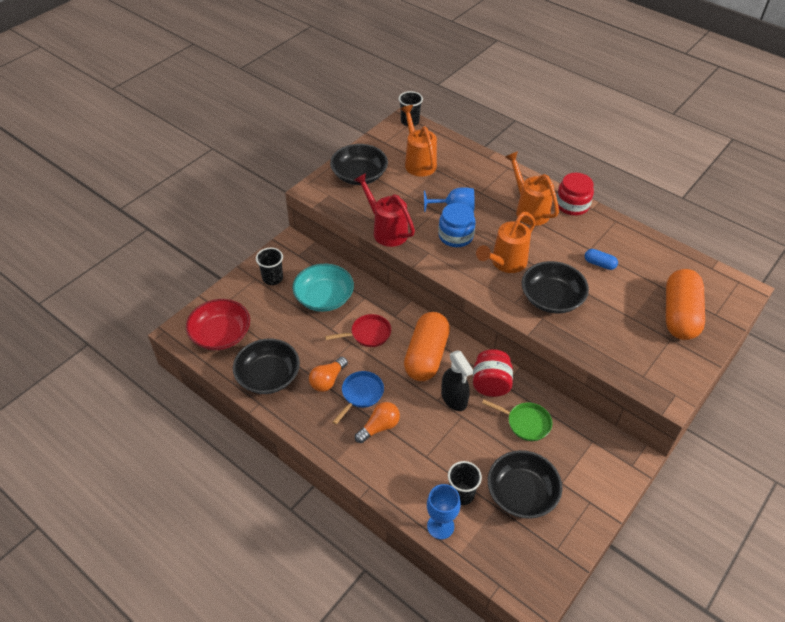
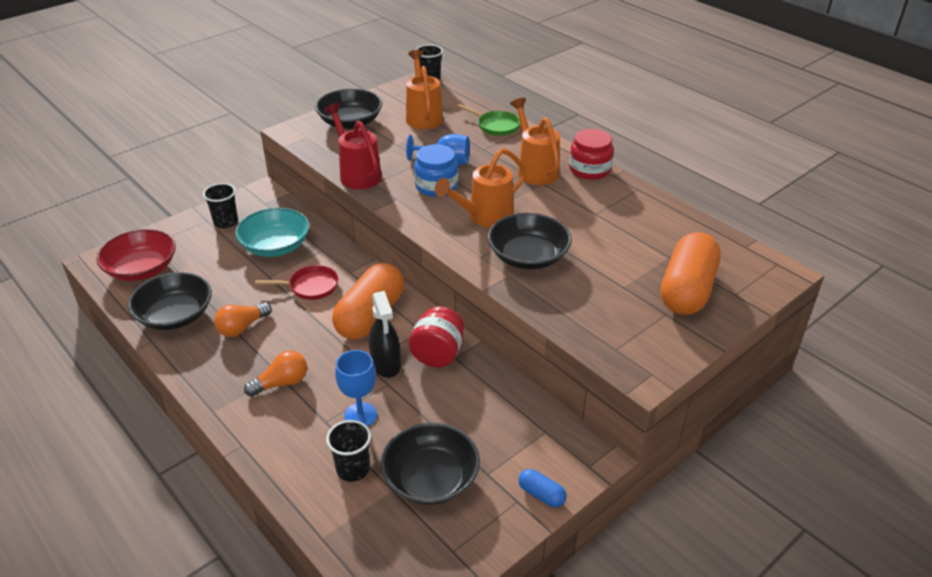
camera: 10 degrees right, 10 degrees down
(361, 394) = (275, 346): blue pan -> none
(440, 526) = (311, 502): blue goblet -> blue goblet (360, 415)
(526, 423) = (466, 401): green pan -> green pan (496, 126)
(599, 264) = (601, 229): blue capsule -> blue capsule (541, 495)

